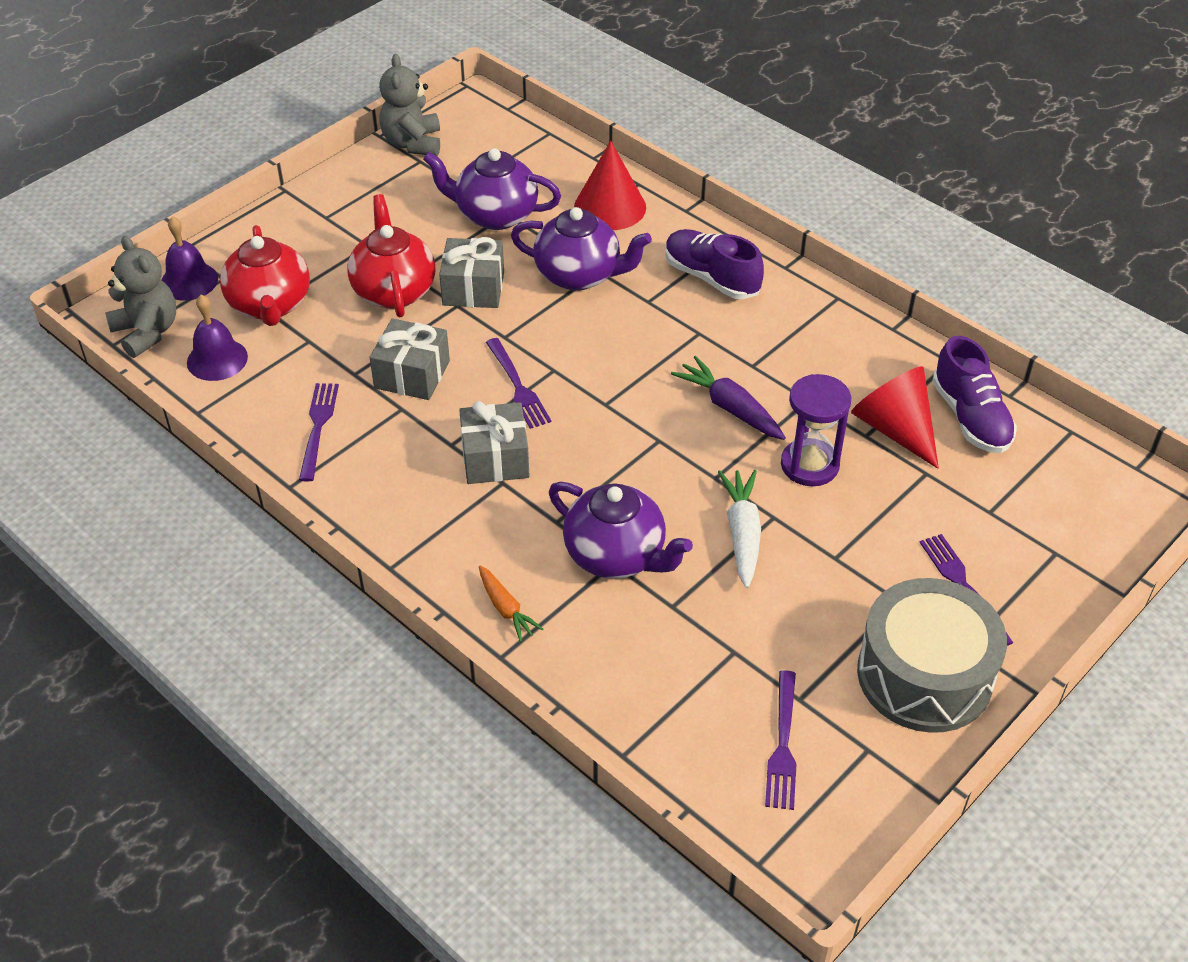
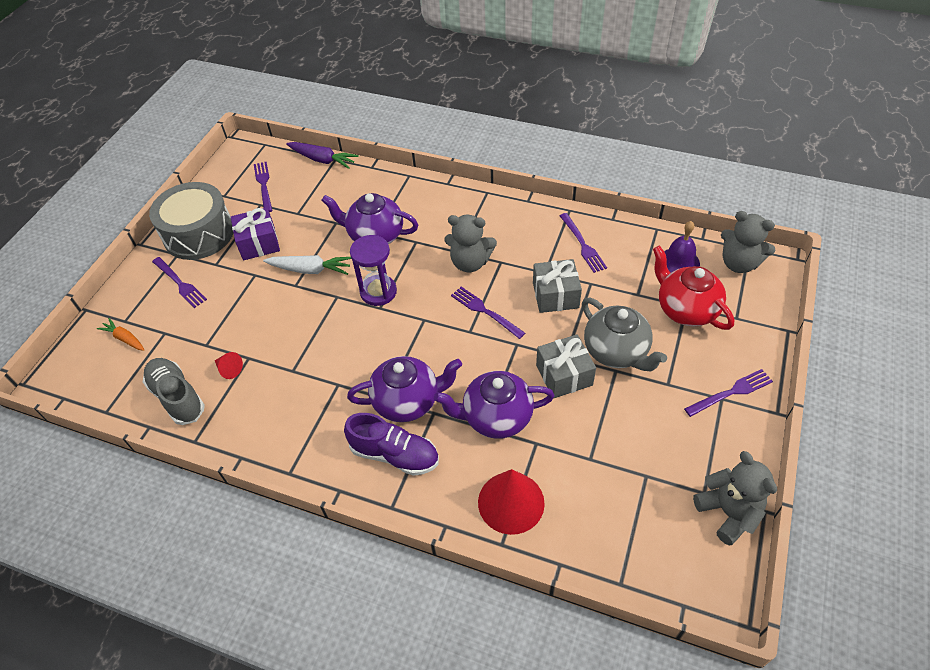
camera: 160 degrees right, 5 degrees up
(189, 281) = (755, 307): purple bell -> none
(310, 218) = (731, 392): none -> purple fork
(394, 291) = (616, 351): red teapot -> grey teapot
(495, 215) = (597, 453): purple teapot -> purple teapot (407, 401)
(495, 458) = (470, 262): grey gift -> grey teddy bear
(506, 609) = (418, 194): orange carrot -> orange carrot (125, 338)
(729, 407) = (343, 345): purple carrot -> purple carrot (322, 160)
(742, 533) = (310, 270): white carrot -> white carrot turned 60 degrees counterclockwise
(809, 465) = (281, 324): purple hourglass -> purple hourglass (378, 292)
(817, 614) = (259, 243): none -> purple gift
(895, 429) = (229, 369): red cone -> red cone, size x0.47
(970, 417) = (177, 397): purple shoe -> grey shoe

